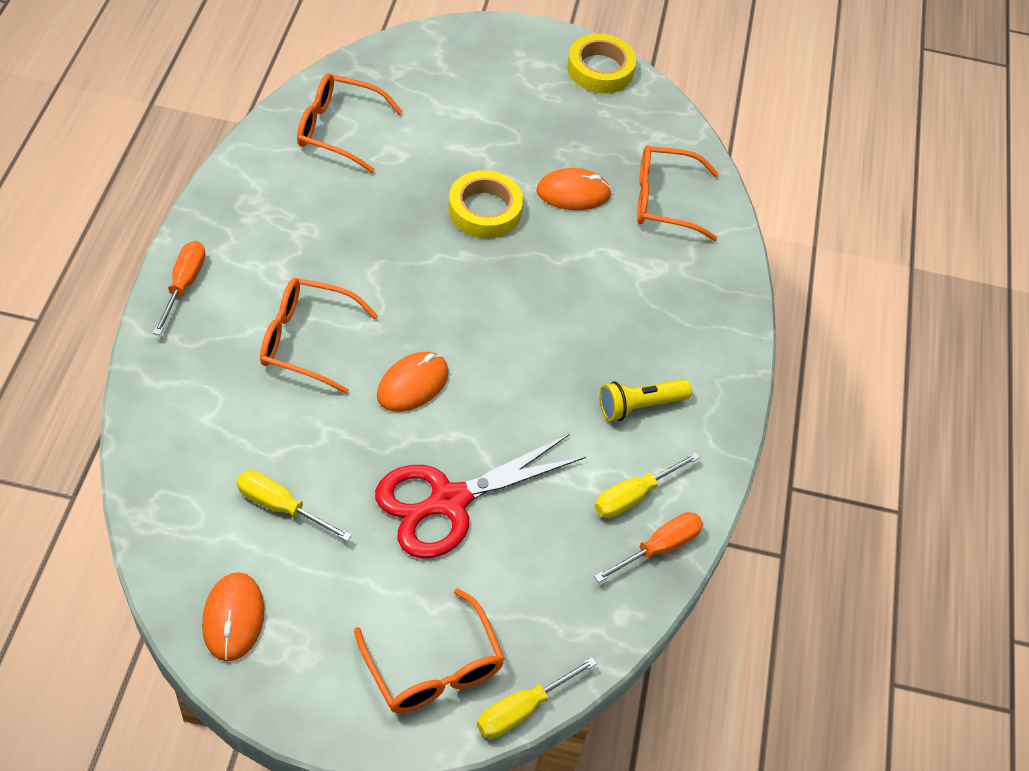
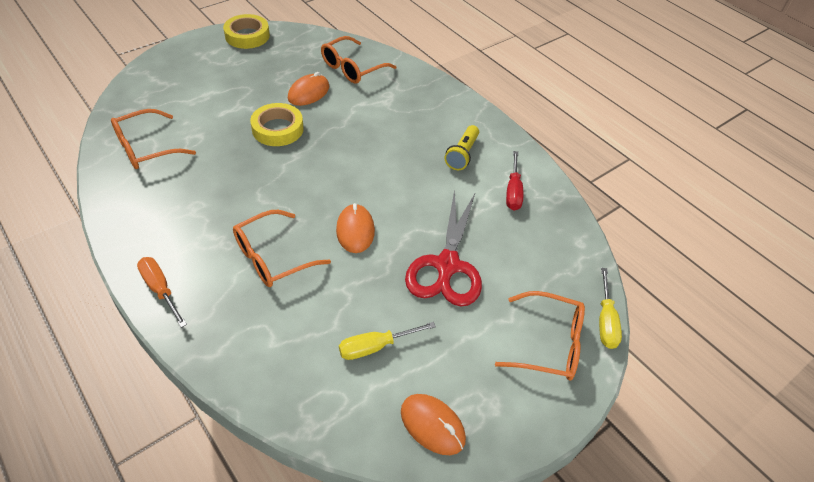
camera: 45 degrees left, 5 degrees down
(633, 496) = (513, 191): yellow screwdriver -> red screwdriver
(659, 548) = (552, 202): orange screwdriver -> none

